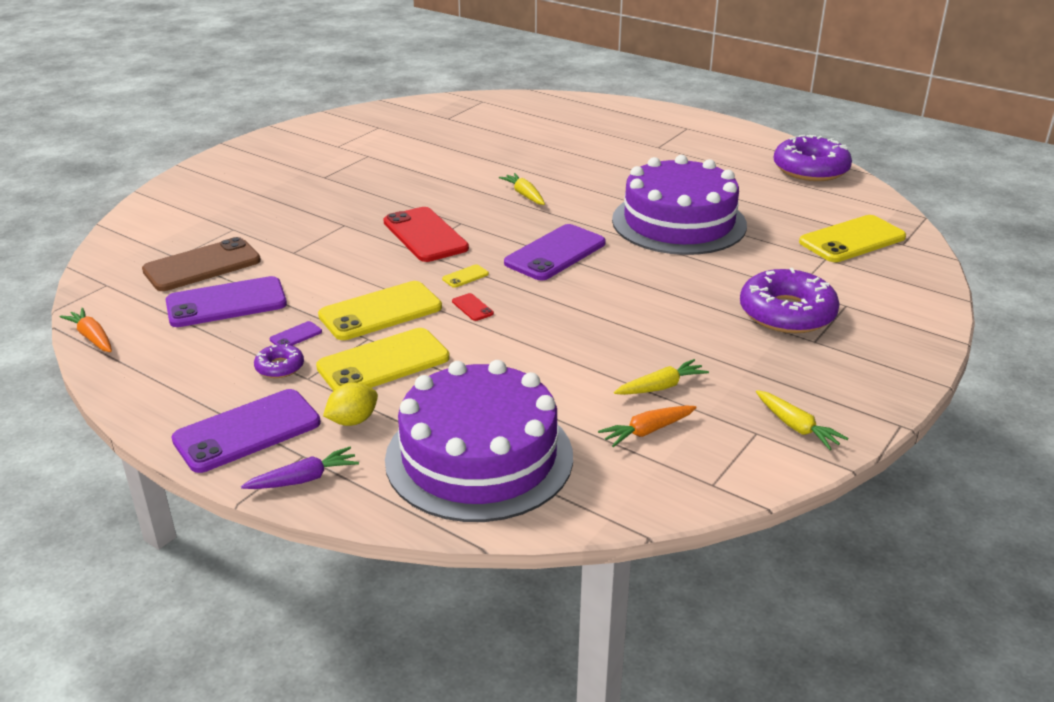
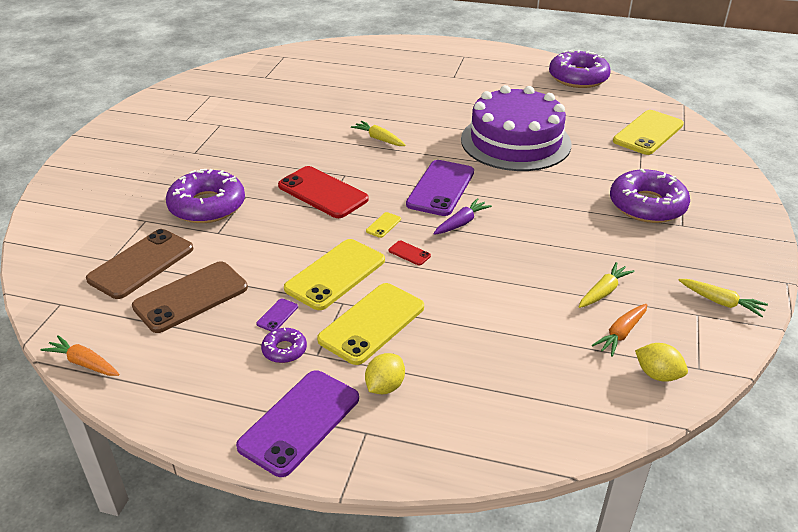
camera: 20 degrees left, 5 degrees up
(226, 303) = (191, 297): purple phone -> brown phone
(301, 226) = (207, 206): none -> purple donut
(303, 479) = (382, 456): purple carrot -> purple carrot (461, 223)
(479, 457) = (512, 393): purple cake -> none
(657, 479) = (657, 375): none -> yellow lemon

